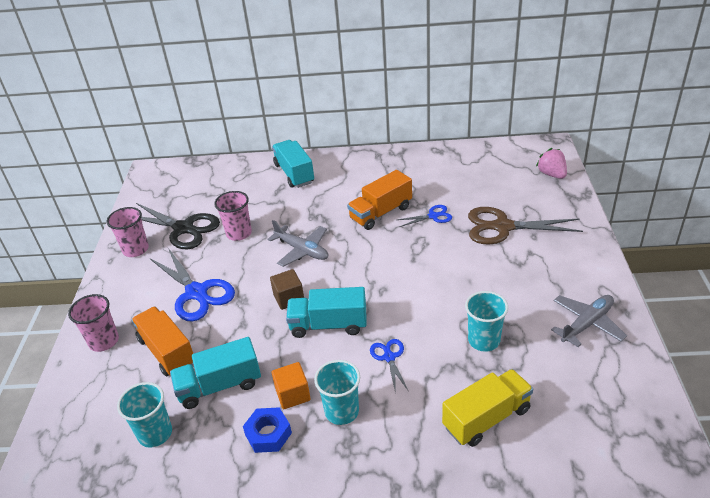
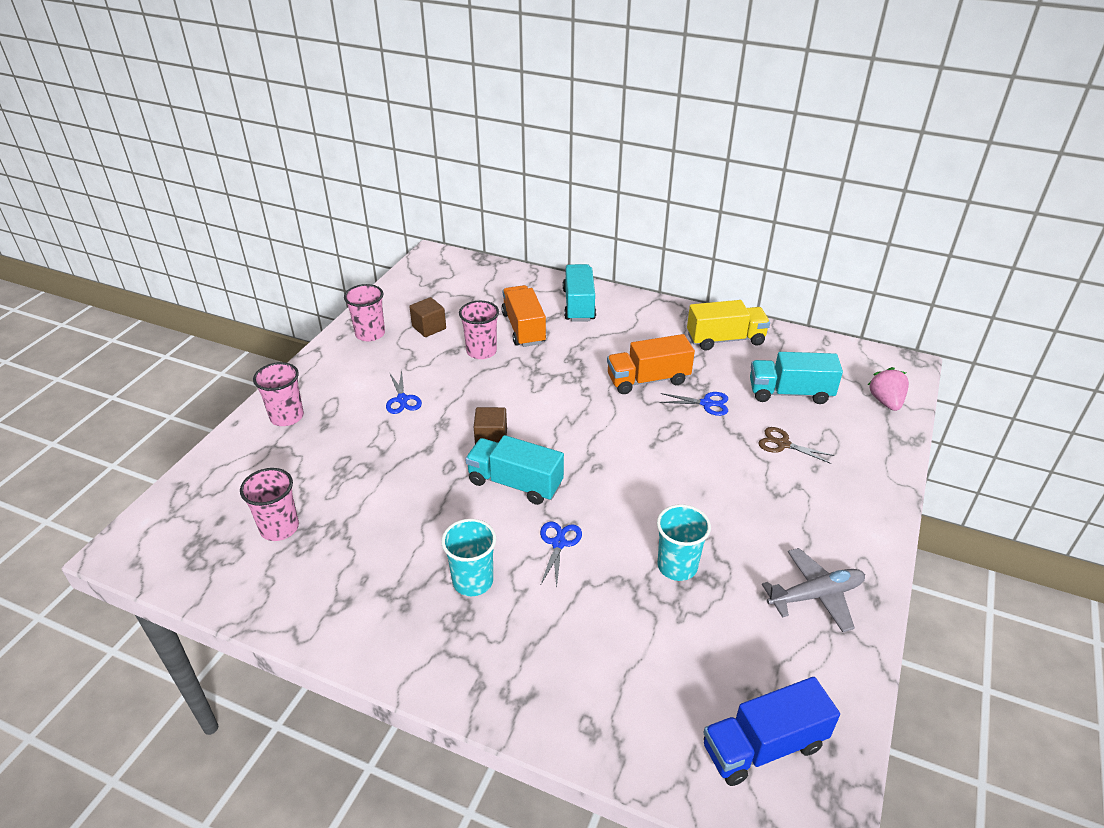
camera: 20 degrees right, 0 degrees up
(155, 433) = (279, 528): turquoise cup -> pink cup
(167, 352) = (338, 450): orange truck -> orange truck (523, 328)
(183, 228) = (429, 327): black scissors -> brown cube
(196, 292) = (402, 399): blue scissors -> blue scissors, size x0.51
(219, 386) = (367, 504): turquoise truck -> turquoise truck (790, 393)
(268, 434) = (385, 573): blue nut -> none
(293, 394) = (434, 542): orange cube -> none
(302, 250) = (536, 392): grey plane -> none
(486, 418) = (625, 654): yellow truck -> yellow truck (725, 339)
(503, 227) = (783, 444): brown scissors -> brown scissors, size x0.51
(616, 441) = (763, 746): none -> blue truck

